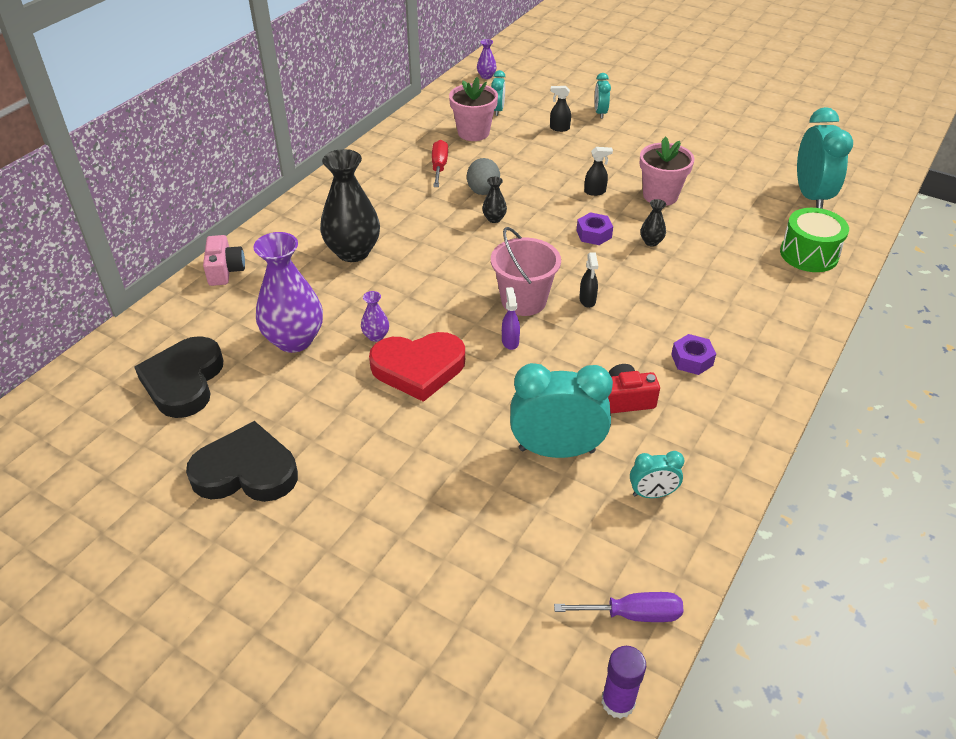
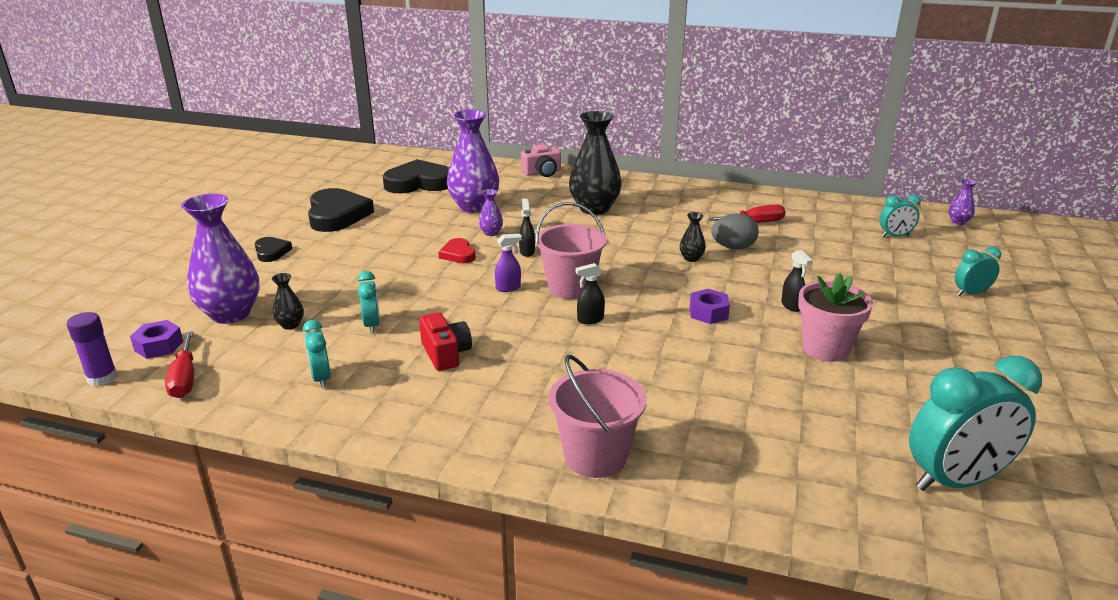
camera: 75 degrees right, 15 degrees down
(333, 543) = (271, 252): none -> black heart
(418, 368) = (458, 254): red heart -> red heart, size x0.51
(473, 133) = (835, 230): pink flower pot -> none
(495, 580) = (230, 314): none -> purple vase
(556, 450) = (372, 325): turquoise clock -> turquoise clock, size x0.50
(559, 128) = (901, 272): black spray bottle -> black spray bottle (527, 251)
(633, 614) = (184, 378): purple screwdriver -> red screwdriver
(651, 242) = (722, 349): black vase -> black vase (290, 325)
(692, 360) = (521, 390): purple nut -> purple nut (159, 346)
(782, 335) = (595, 456): none -> pink bucket
(809, 254) = (794, 479): green drum -> none

